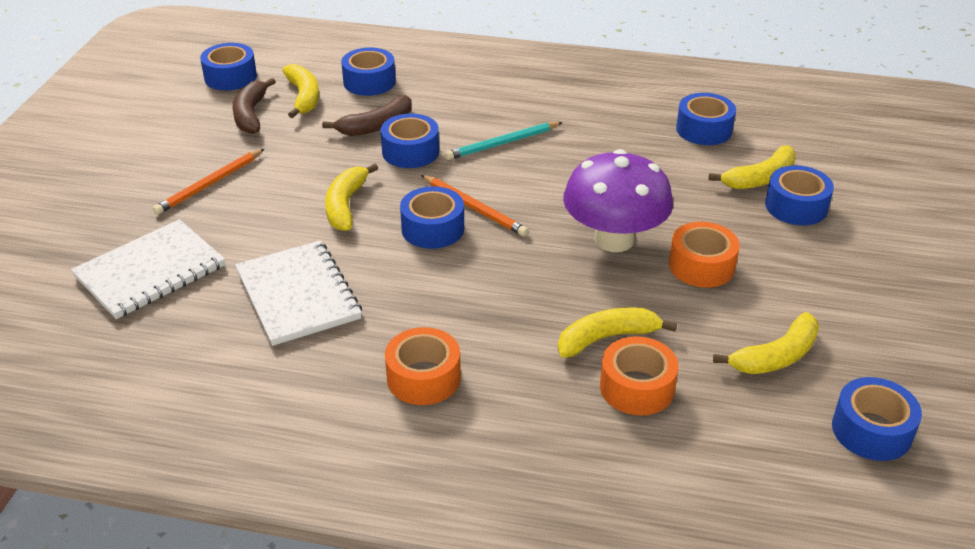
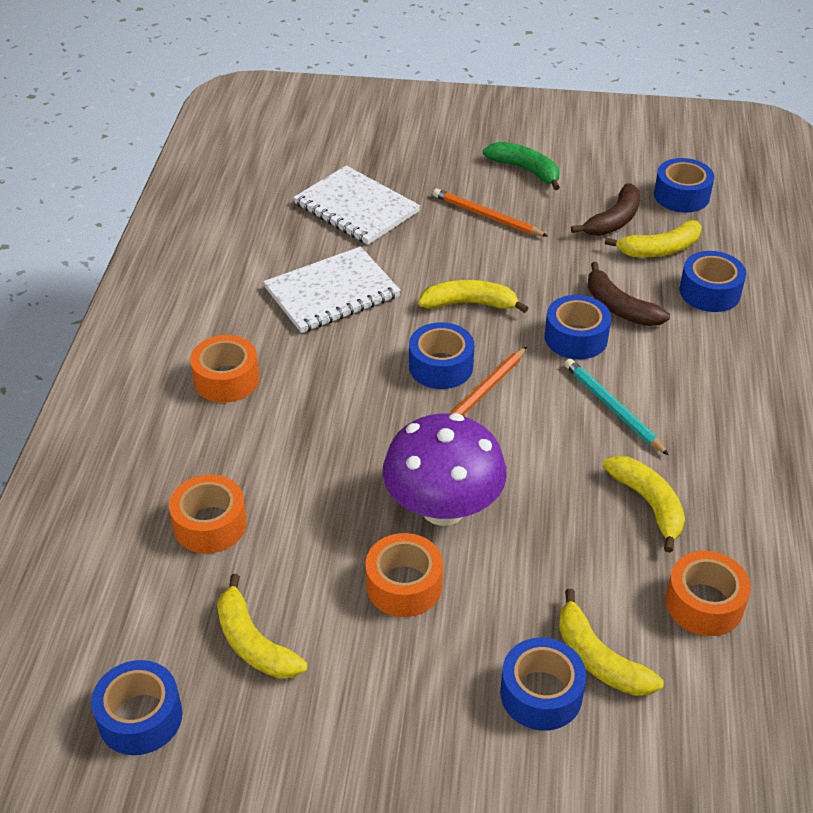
camera: 85 degrees right, 5 degrees up
(142, 154) = (525, 170): none -> green banana
(251, 114) = (614, 220): brown banana -> brown banana turned 135 degrees clockwise
(607, 338) = (280, 502): yellow banana -> yellow banana (648, 504)
(704, 130) = (704, 603): blue tape -> orange tape

